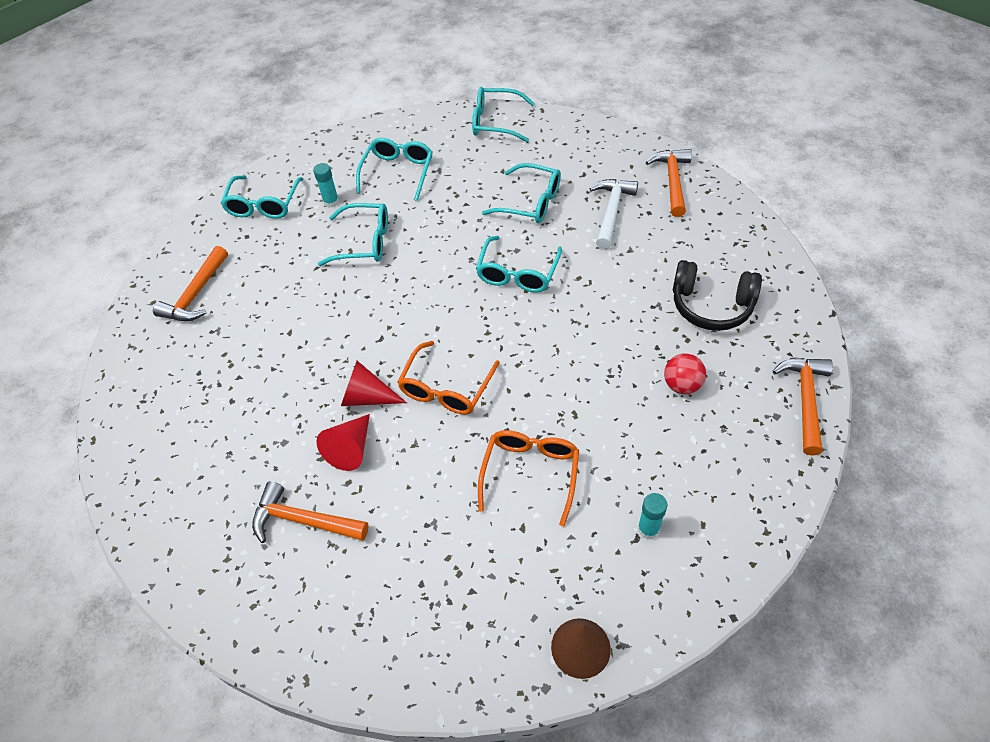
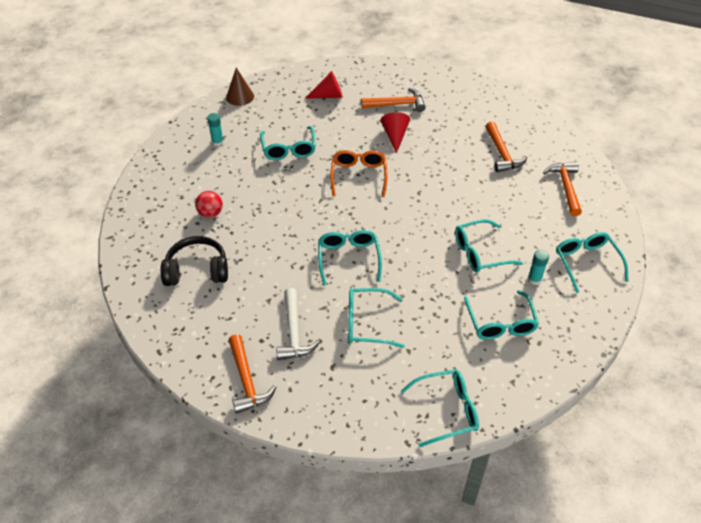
camera: 155 degrees right, 5 degrees down
(367, 397) = (403, 160): red cone -> red cone (328, 95)
(530, 473) = (289, 149): orange glasses -> turquoise glasses
(805, 400) = (130, 224): orange hammer -> orange hammer (502, 153)

